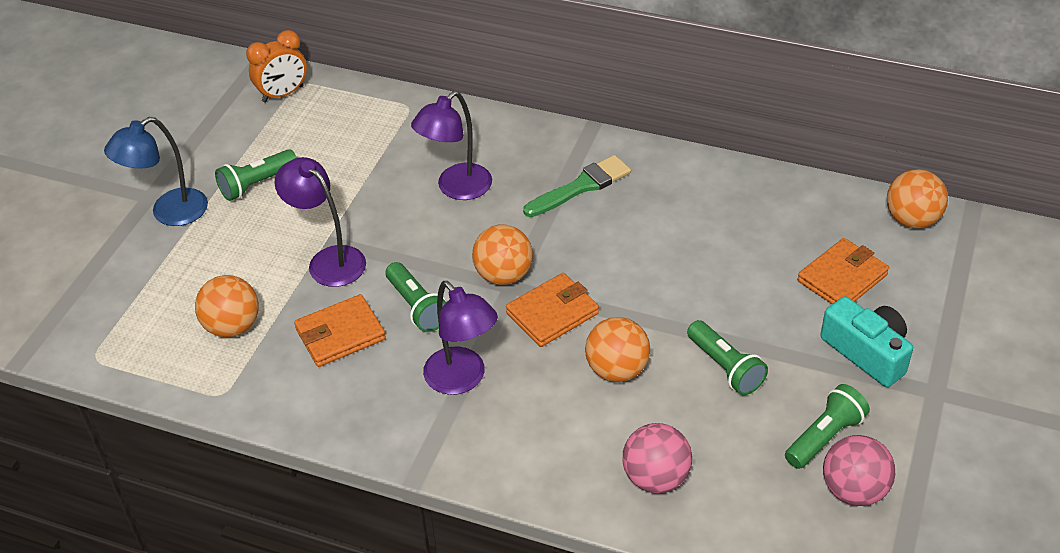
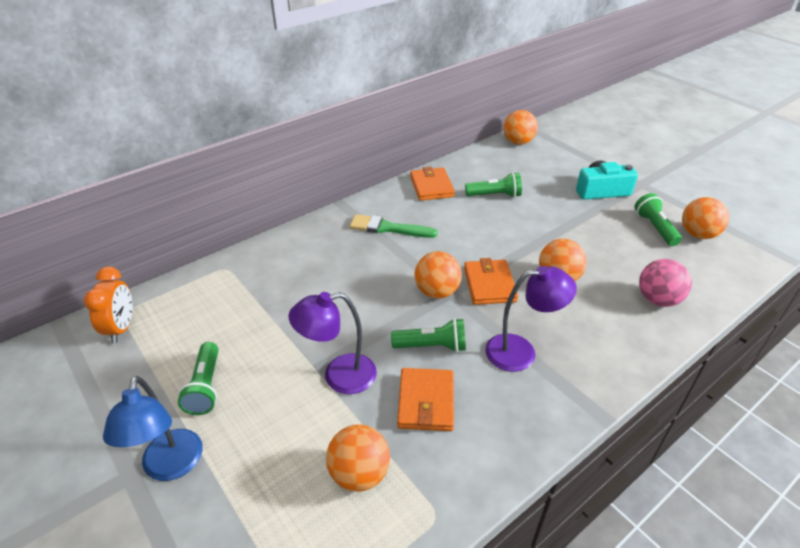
camera: 60 degrees left, 5 degrees down
(456, 188) = (333, 279): purple lamp -> none
(581, 186) = (388, 228): green brush -> green brush turned 75 degrees counterclockwise
(725, 367) = (583, 238): green flashlight -> green flashlight (494, 195)
(842, 278) = (542, 176): orange wallet -> orange wallet (431, 186)
(854, 490) = (698, 234): pink ball -> orange ball

